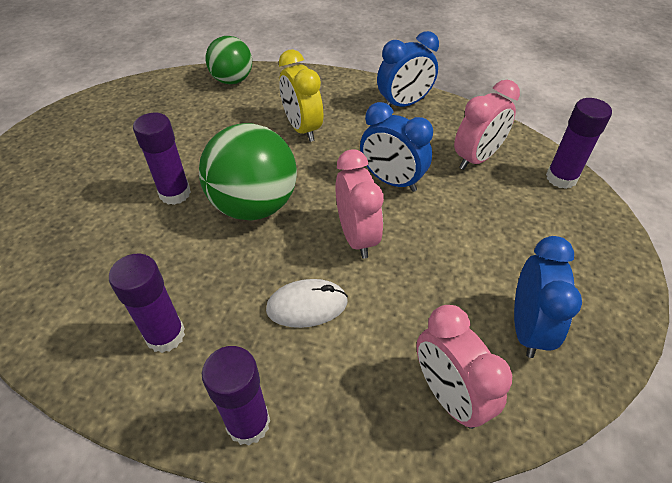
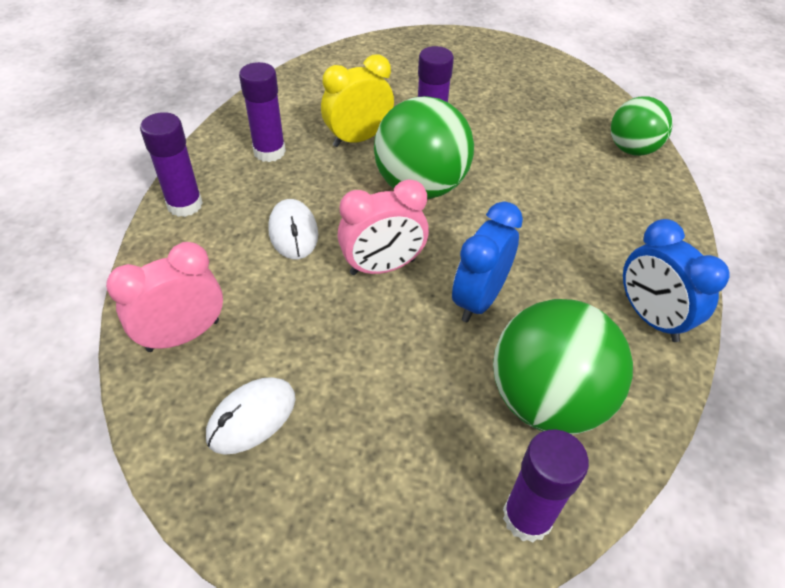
camera: 85 degrees right, 0 degrees up
(302, 128) = (557, 215): yellow clock -> yellow clock (358, 139)
(476, 158) = (547, 400): pink clock -> green ball
(527, 328) = (252, 417): blue clock -> white mouse

